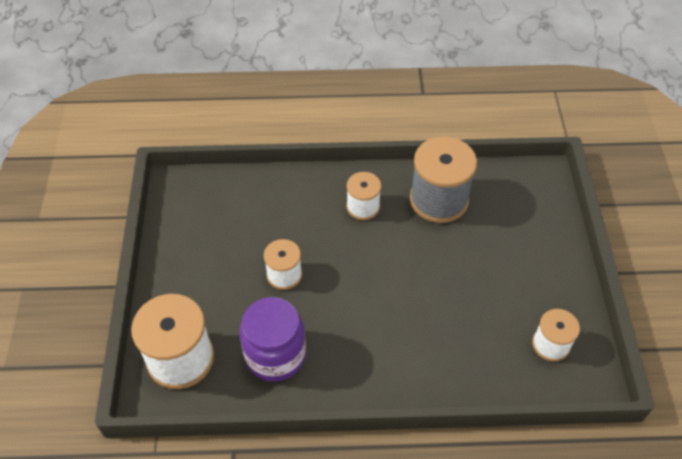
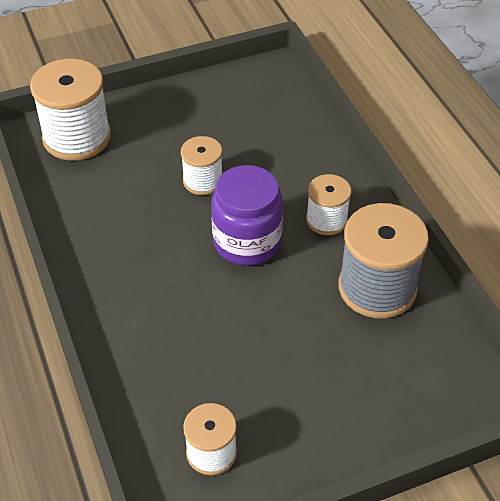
camera: 70 degrees right, 5 degrees down
(275, 355) = (104, 202): purple jar -> purple jar (247, 242)

